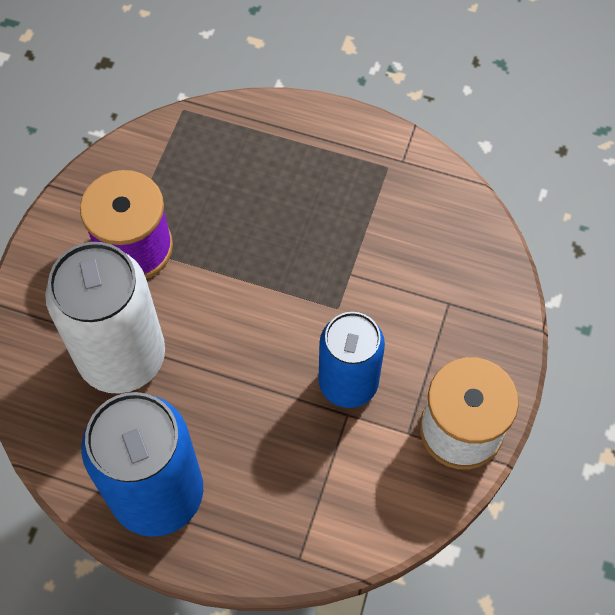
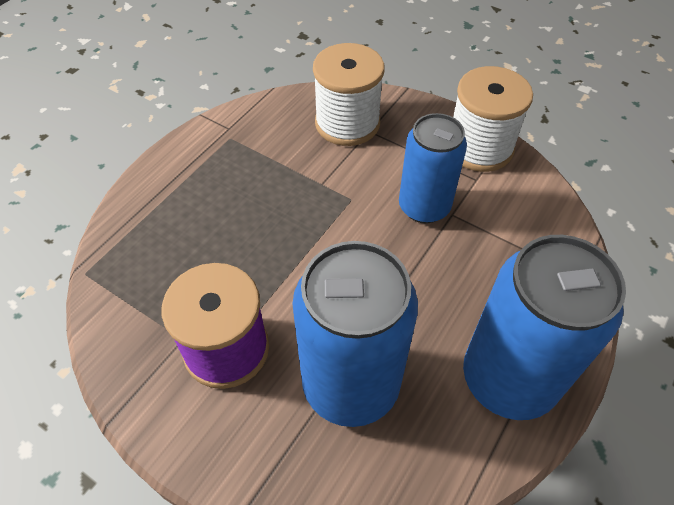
camera: 75 degrees left, 10 degrees down
(122, 357) = (351, 384): white can -> blue can
(451, 277) = (347, 123): none -> white spool

